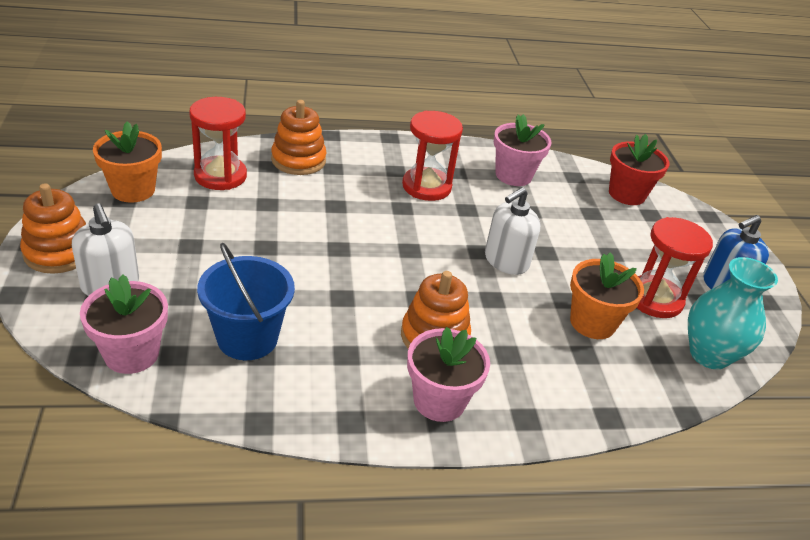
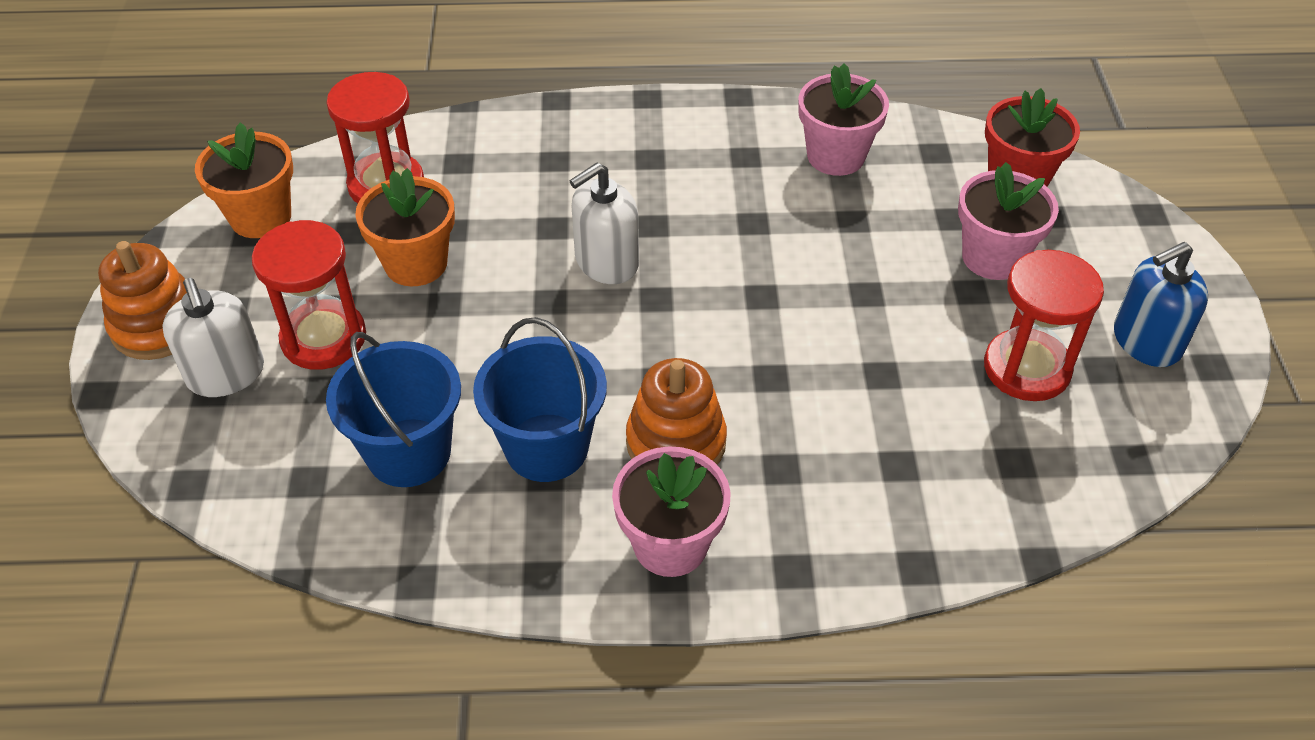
camera: 10 degrees right, 10 degrees up
(131, 354) = (251, 481): pink flower pot -> pink flower pot (993, 257)
(298, 160) = (503, 150): orange stacking toy -> none
(345, 337) = (547, 447): none -> blue bucket
(426, 186) = (694, 185): red hourglass -> red hourglass (323, 338)
(506, 261) = (801, 311): white soap dispenser -> white soap dispenser (606, 262)
(592, 322) = (920, 412): orange flower pot -> orange flower pot (416, 264)
(709, 354) = (1095, 461): turquoise vase -> none

